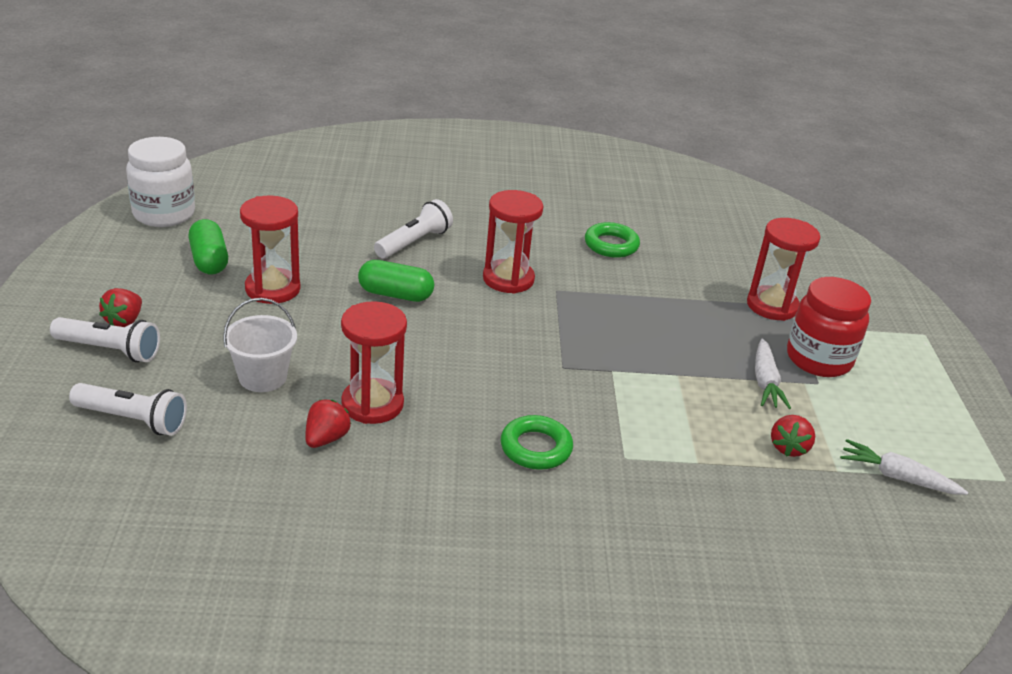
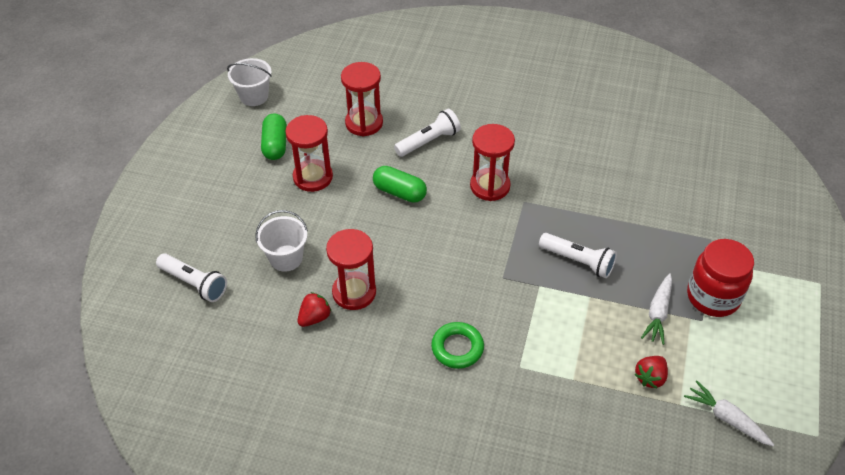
camera: 20 degrees right, 15 degrees up
(109, 350) = (191, 221): white flashlight -> white flashlight (578, 261)
(124, 321) = (206, 196): red strawberry -> none
(164, 214) = (254, 96): white jar -> white bucket
(611, 245) = (585, 159): green ring -> none
(772, 306) = (697, 237): red hourglass -> red hourglass (364, 123)

